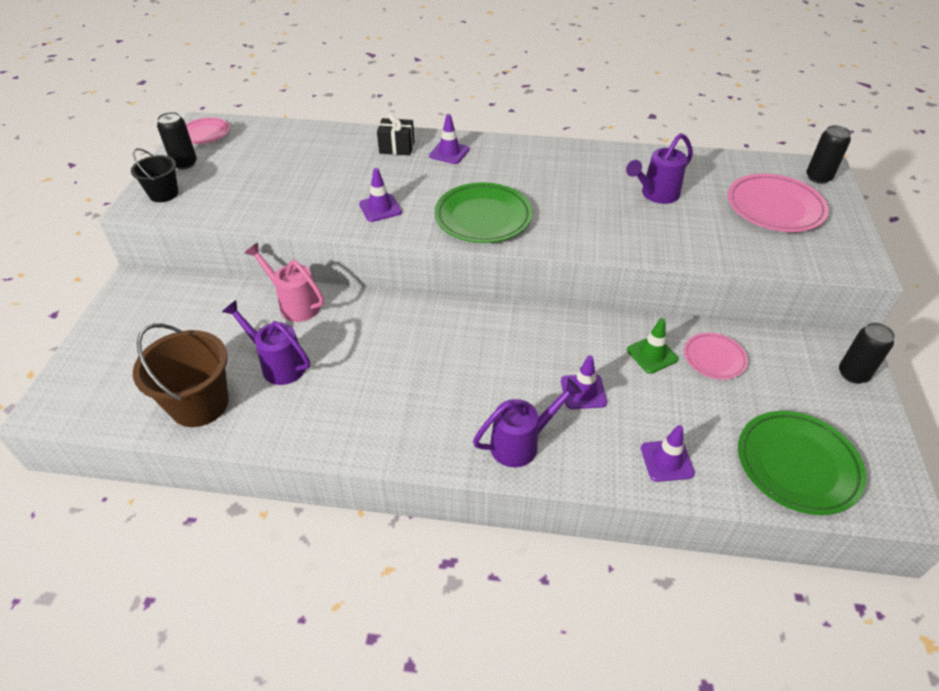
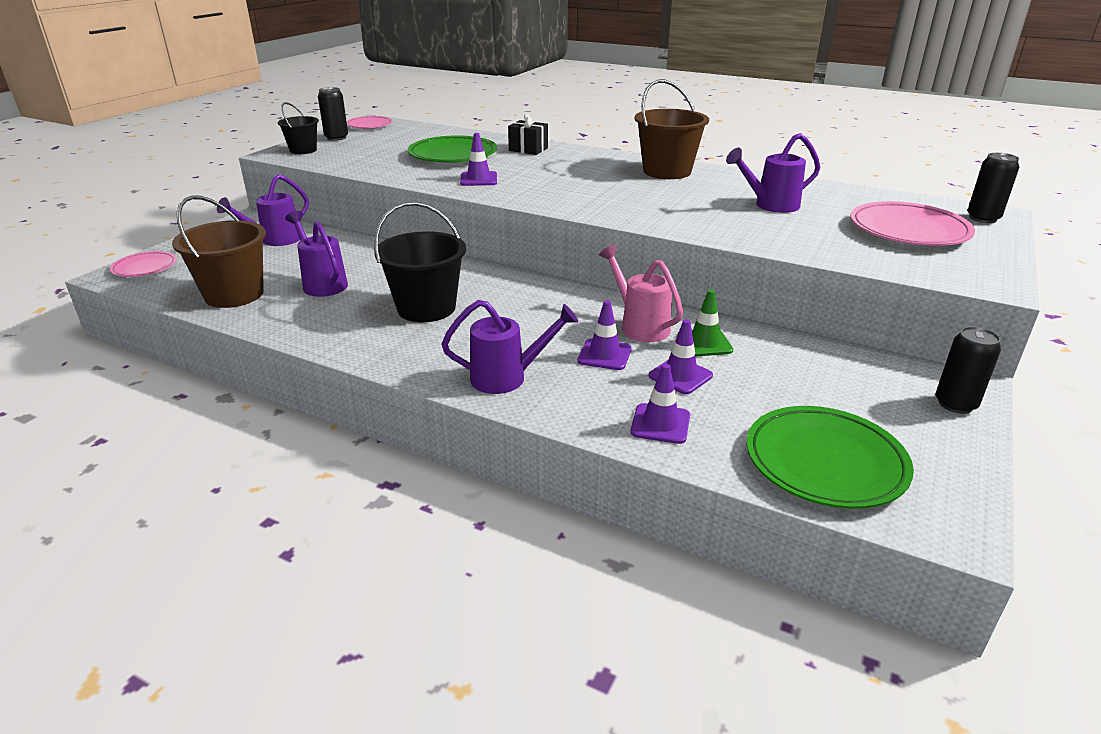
camera: 20 degrees right, 15 degrees down
(186, 312) = (275, 240): none -> purple watering can
(295, 304) = (370, 251): pink watering can -> pink watering can (640, 326)
(399, 373) = (426, 308): none -> black bucket
(449, 153) = (575, 157): purple traffic cone -> purple traffic cone (680, 376)
(483, 217) = (572, 196): green plate -> green plate (453, 155)
(543, 159) = (667, 171): none -> brown bucket
(714, 358) = (778, 359): pink plate -> pink plate (145, 268)

